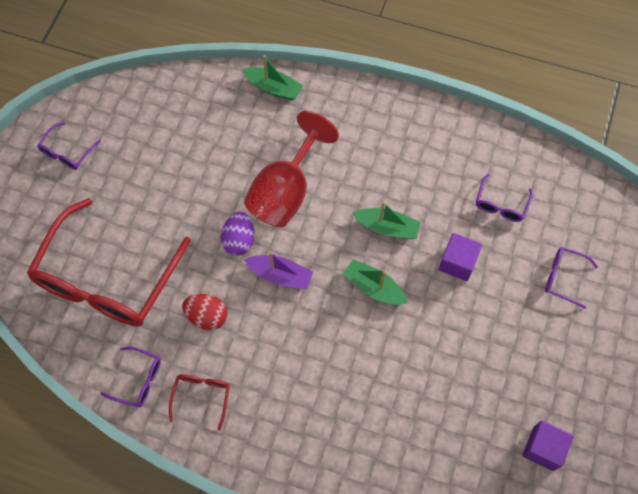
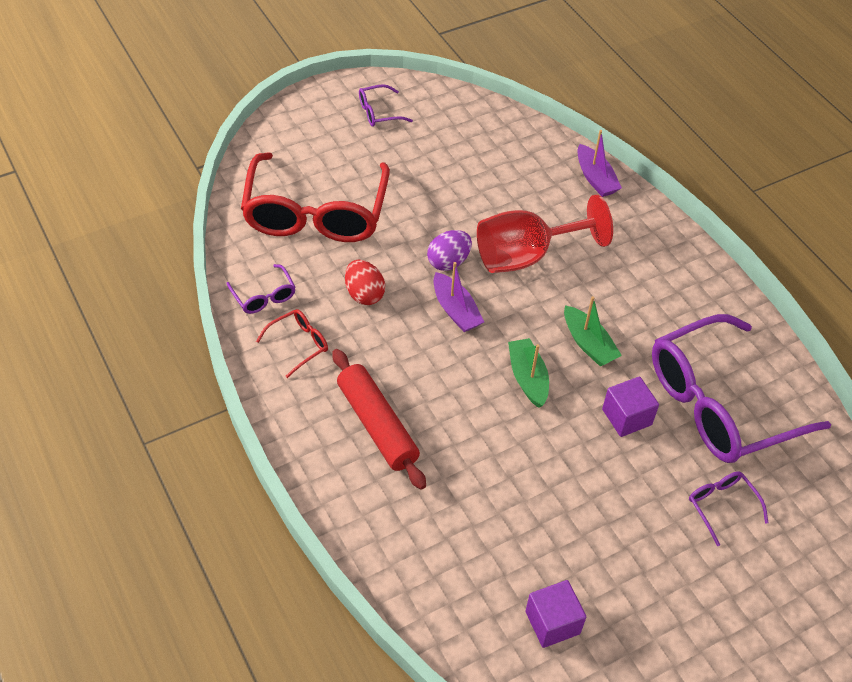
camera: 40 degrees right, 15 degrees down
(107, 279) = (315, 213): red glasses -> red glasses turned 60 degrees counterclockwise
(273, 88) = (595, 178): green boat -> purple boat
(313, 410) = (377, 425): none -> red rolling pin
(501, 204) = (719, 404): purple glasses -> purple glasses, size x2.46

